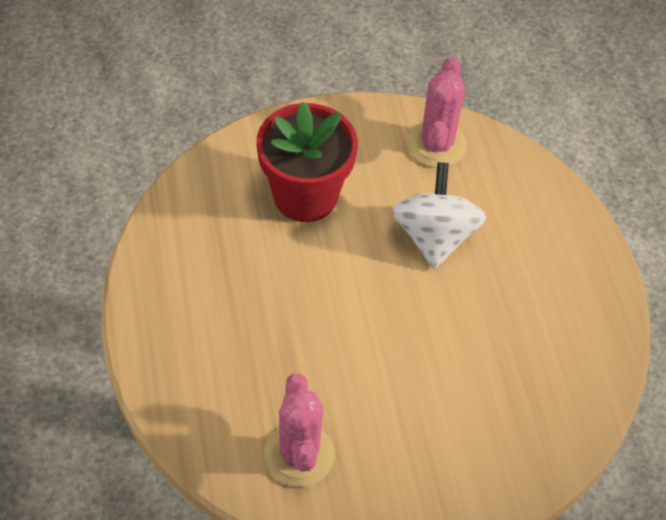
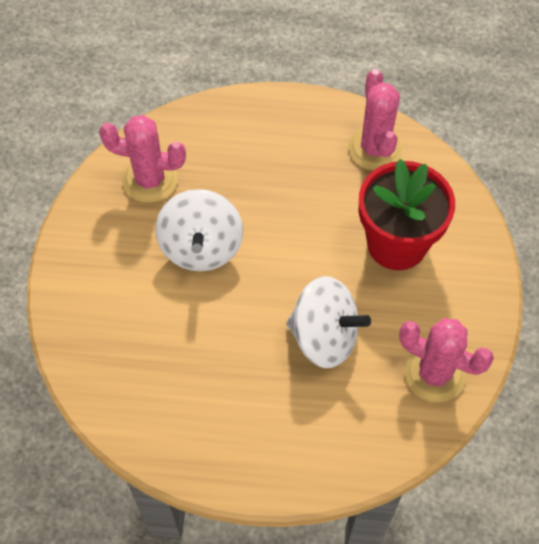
camera: 110 degrees right, 5 degrees up
(187, 236) = (375, 149): none -> pink cactus
(372, 373) = (201, 248): none -> white spinning top

